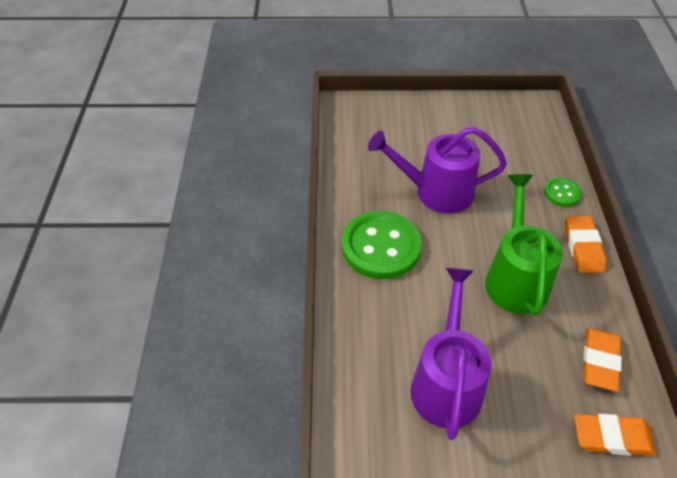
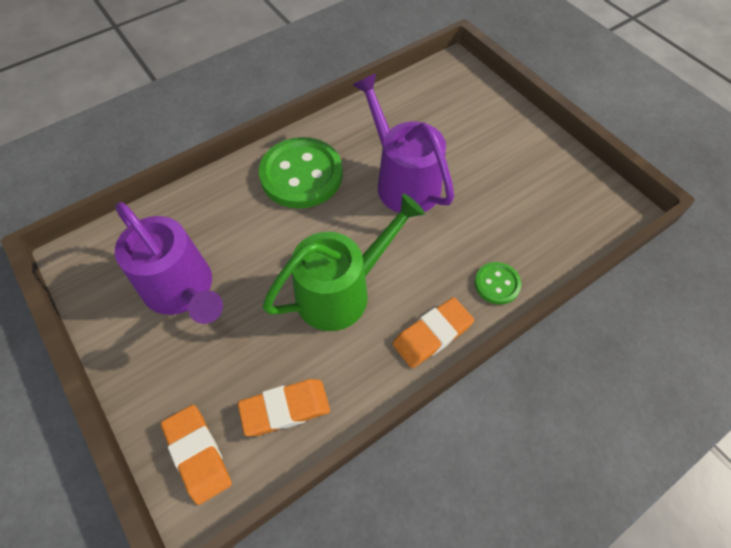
camera: 55 degrees right, 10 degrees up
(446, 382) = (183, 290): purple watering can -> purple watering can turned 75 degrees clockwise

